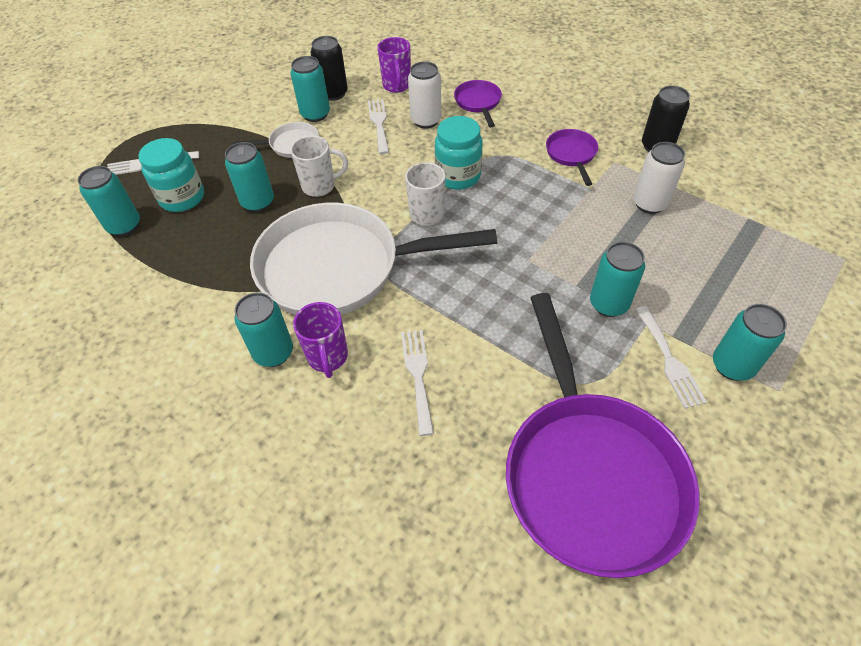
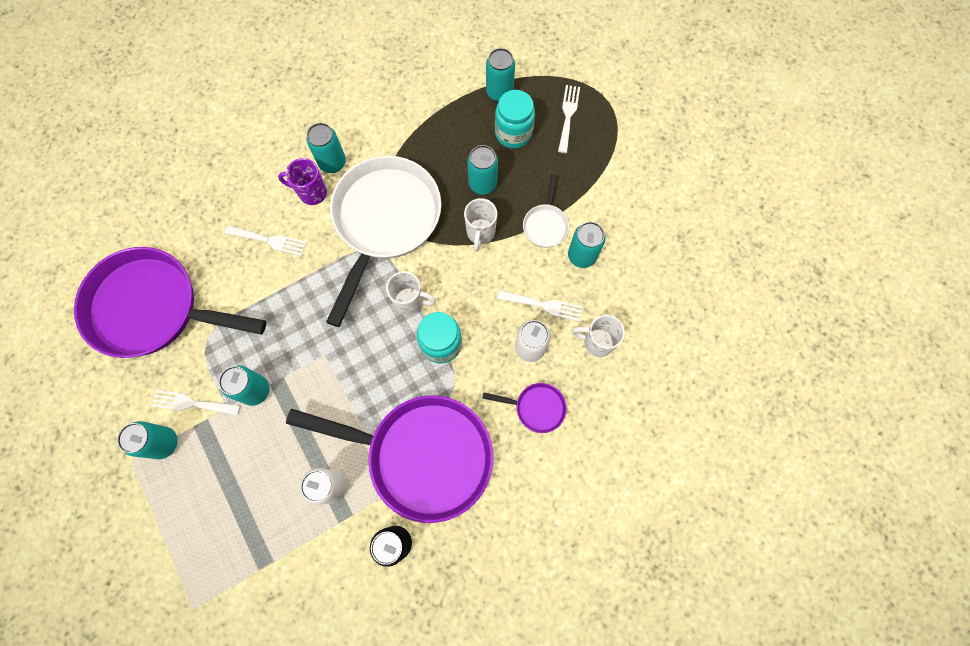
camera: 110 degrees right, 20 degrees up
(333, 93) = (609, 280): black can -> none
(397, 86) = (597, 342): purple mug -> white mug
(571, 155) = (422, 455): purple pan -> purple pan, size x2.39

